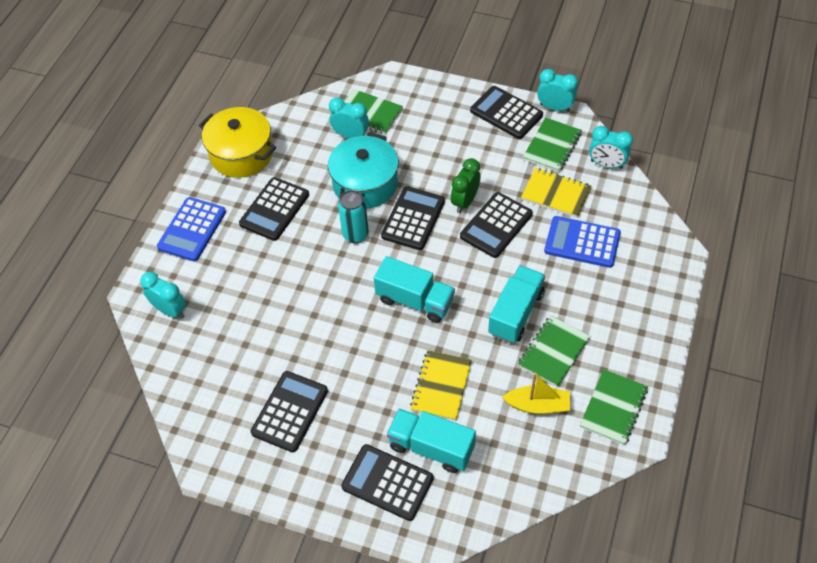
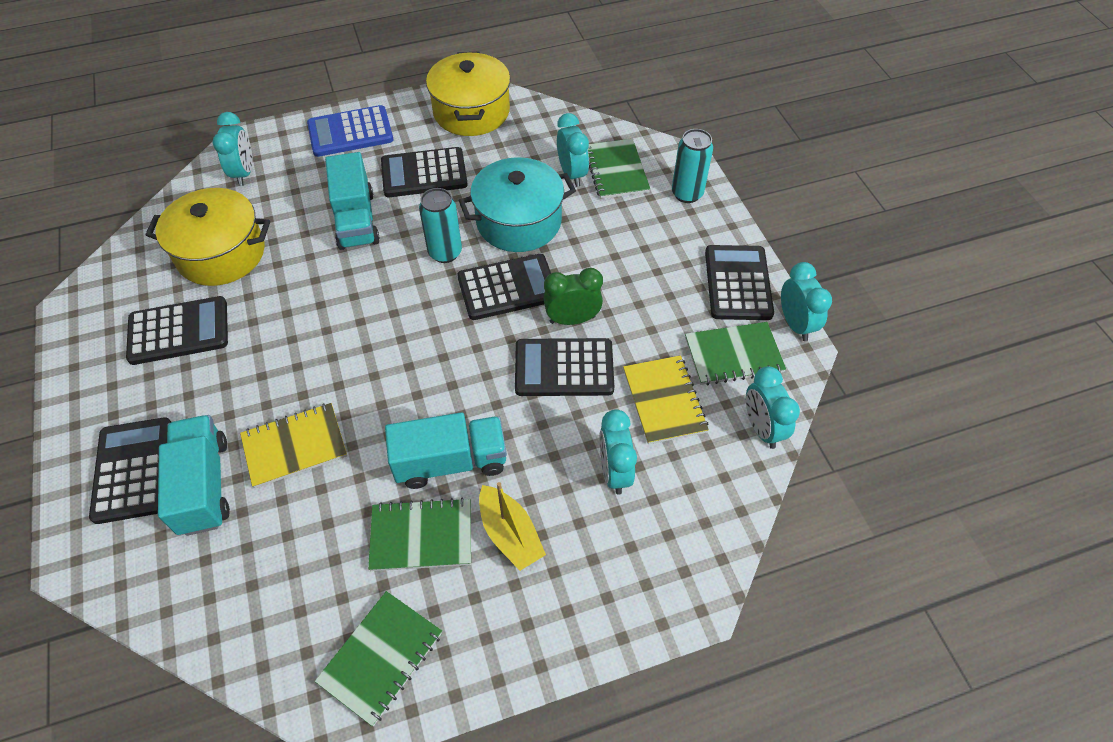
camera: 50 degrees right, 0 degrees up
(239, 357) = (221, 253): none -> yellow pot
(415, 300) = (396, 354): turquoise truck -> turquoise truck (356, 220)
(420, 93) = (687, 194): none -> turquoise can
(538, 405) = (330, 564): yellow boat -> yellow boat (510, 534)
(582, 242) = (614, 471): blue calculator -> turquoise clock
(613, 408) = (381, 657): green notebook -> green notebook turned 45 degrees counterclockwise

